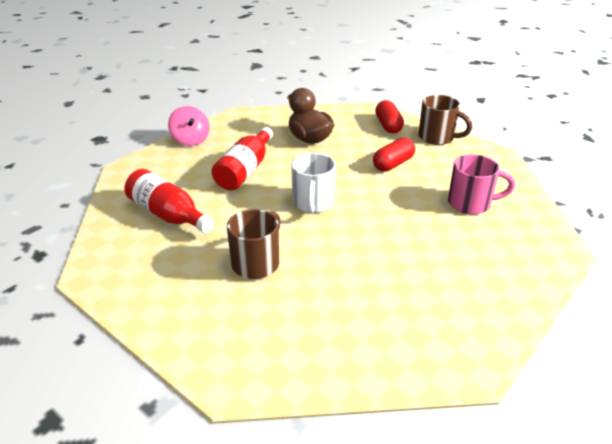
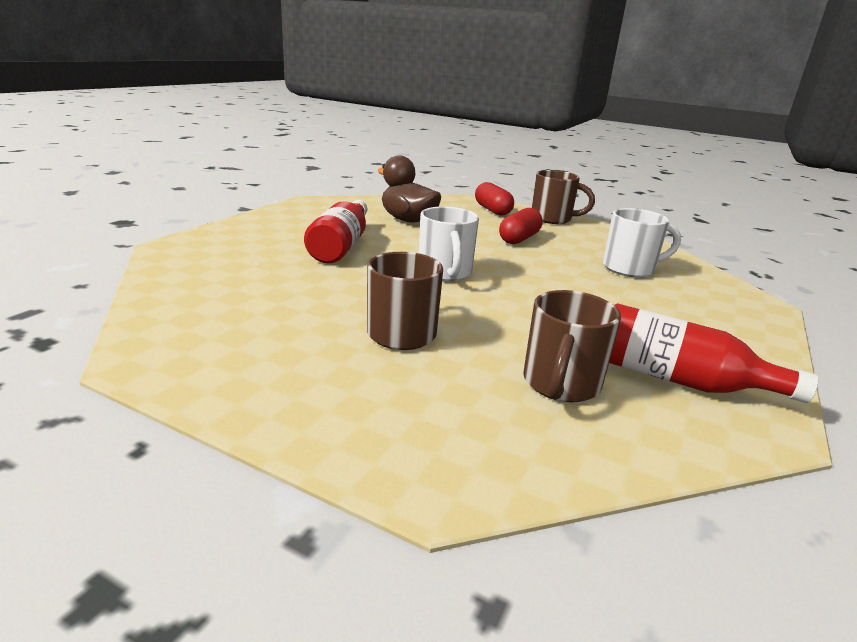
camera: 15 degrees left, 10 degrees down
(168, 214) = (250, 289): red bottle -> red bottle (677, 380)
(190, 140) = (256, 221): pink spinning top -> none
(344, 318) = (560, 385): none -> brown mug
(471, 203) = (630, 268): pink mug -> white mug

